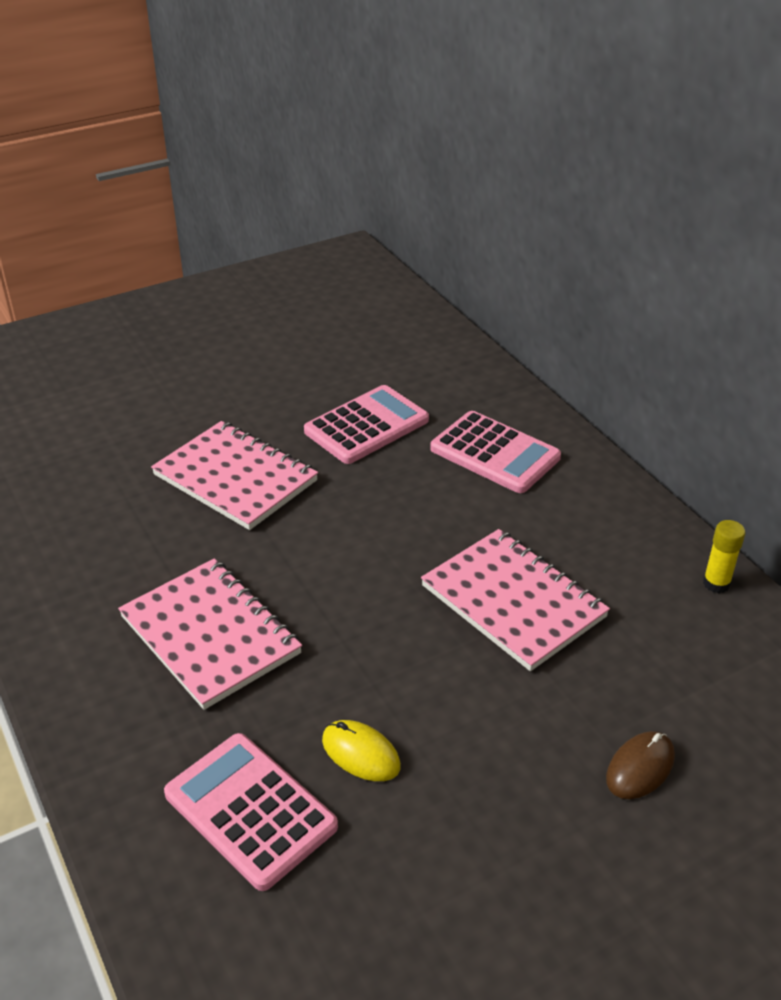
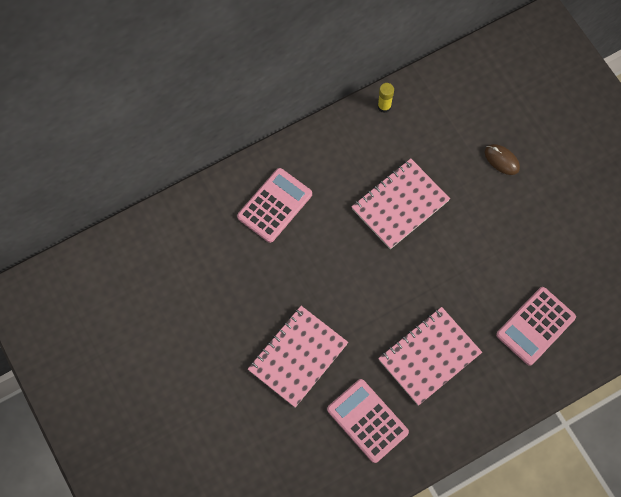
camera: 90 degrees left, 30 degrees up
(361, 753) = (501, 279): yellow mouse -> none
(366, 426) = (245, 280): pink calculator -> pink calculator (367, 421)

